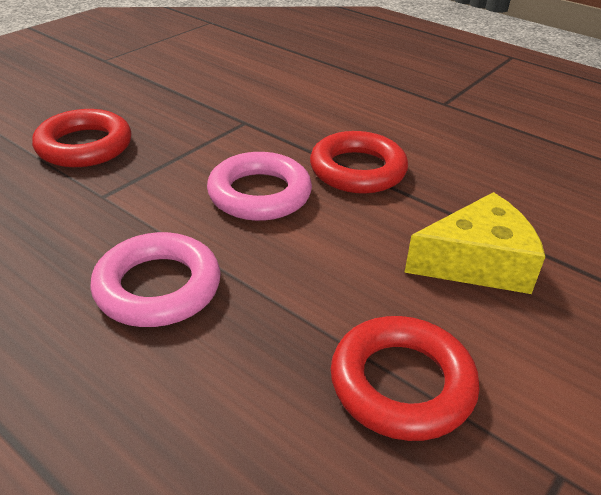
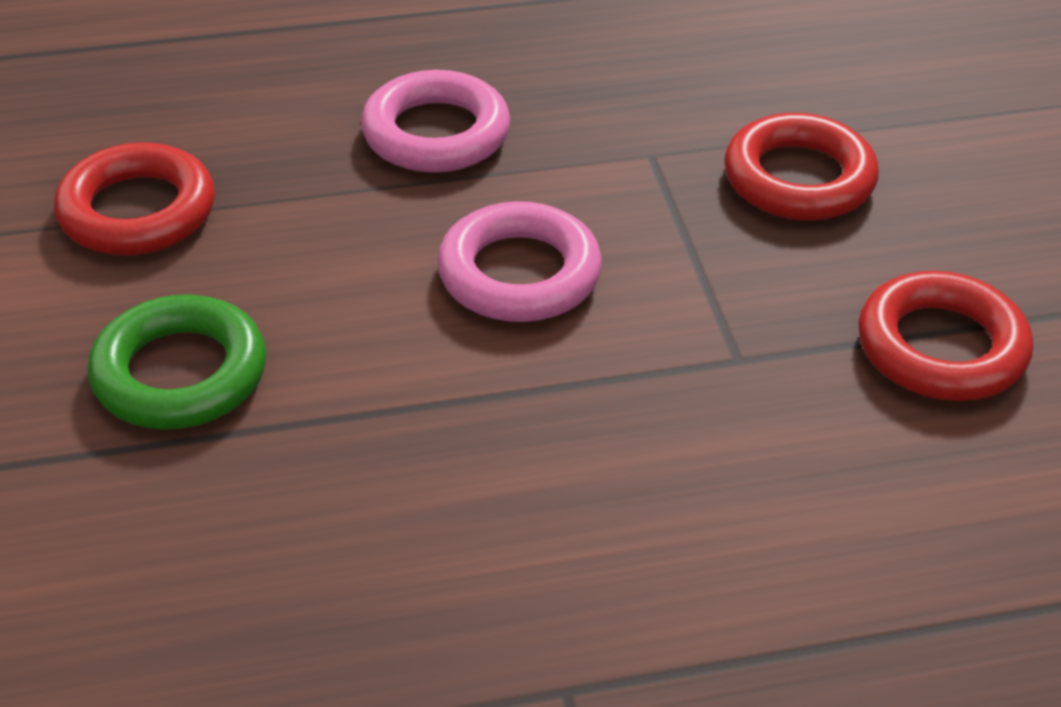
camera: 130 degrees right, 5 degrees up
(357, 170) = (474, 399): red ring -> red ring (941, 348)
(477, 263) = (180, 374): yellow cheese -> green ring

